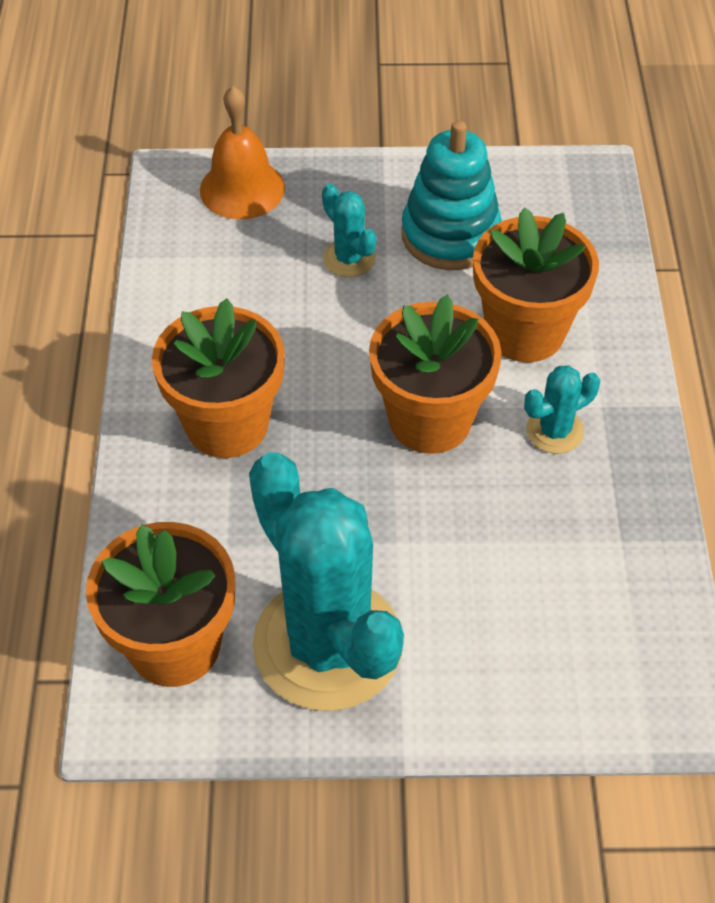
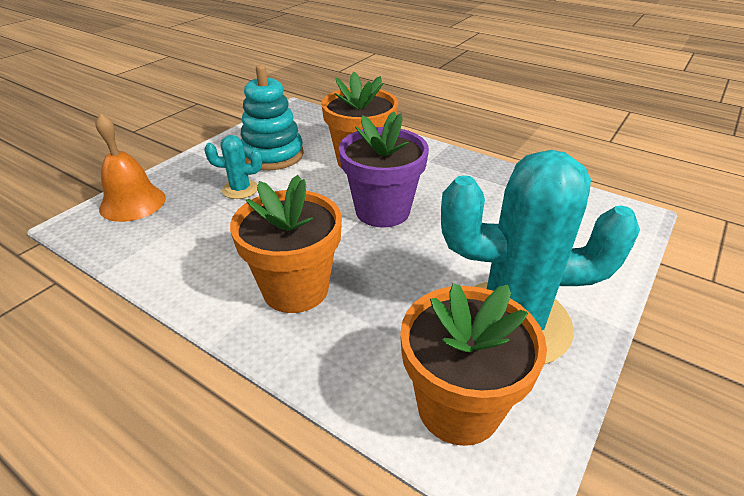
camera: 55 degrees left, 15 degrees down
(430, 420) = (382, 211): orange flower pot -> purple flower pot
(554, 431) = (431, 178): turquoise cactus -> none

